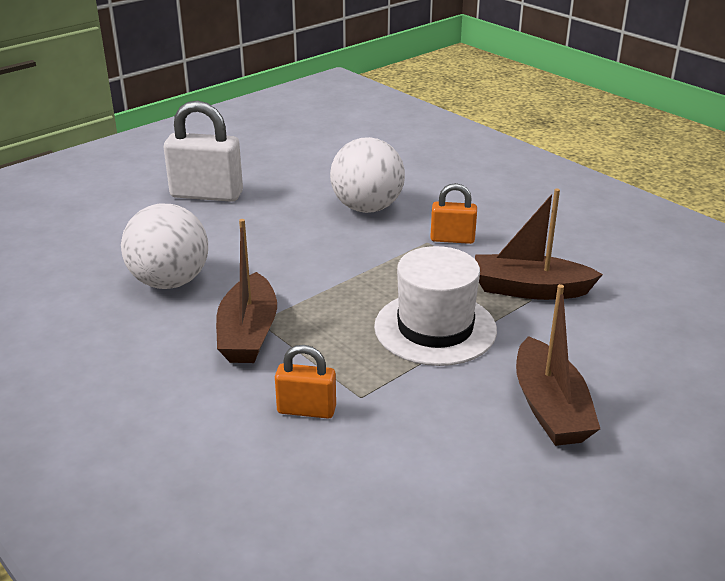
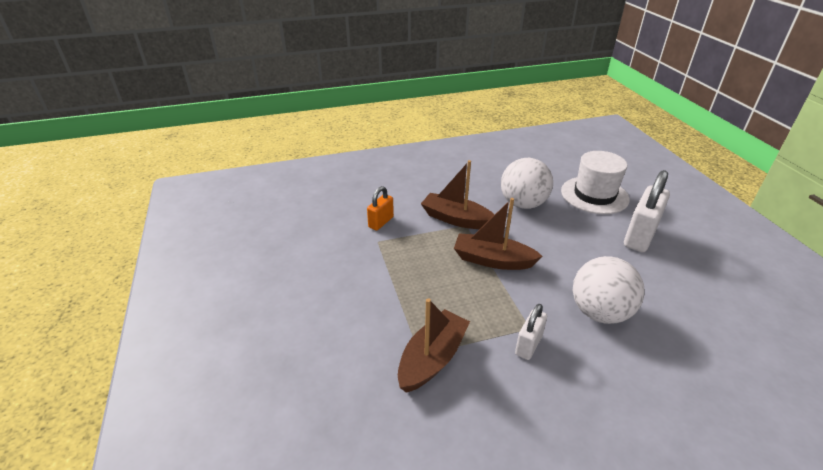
camera: 115 degrees right, 5 degrees up
(435, 328) = (416, 289): white hat -> white hat (594, 195)
(452, 239) = (528, 345): orange padlock -> white padlock
(550, 408) = (311, 306): brown boat -> brown boat (492, 260)

